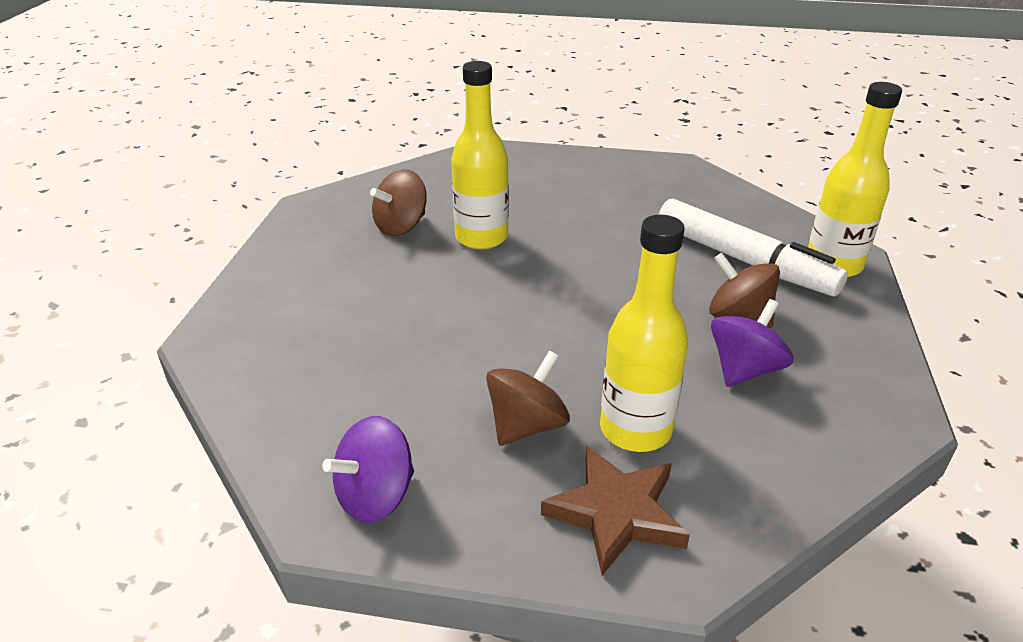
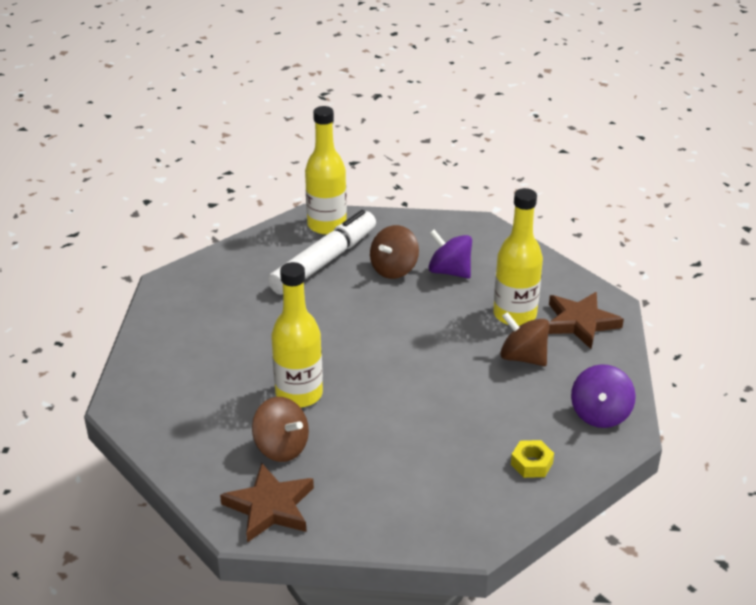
camera: 95 degrees left, 0 degrees up
(302, 404) = (531, 464): none -> yellow nut
(322, 220) = (270, 507): none -> brown star
(376, 496) = (600, 414): purple spinning top -> purple spinning top turned 60 degrees clockwise

